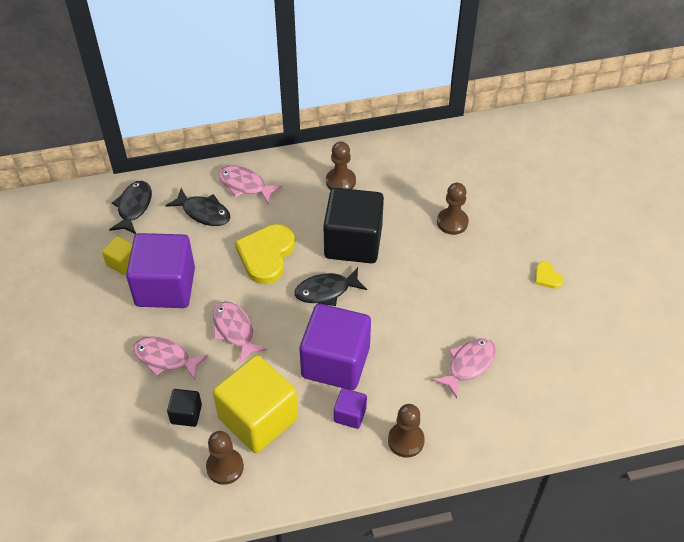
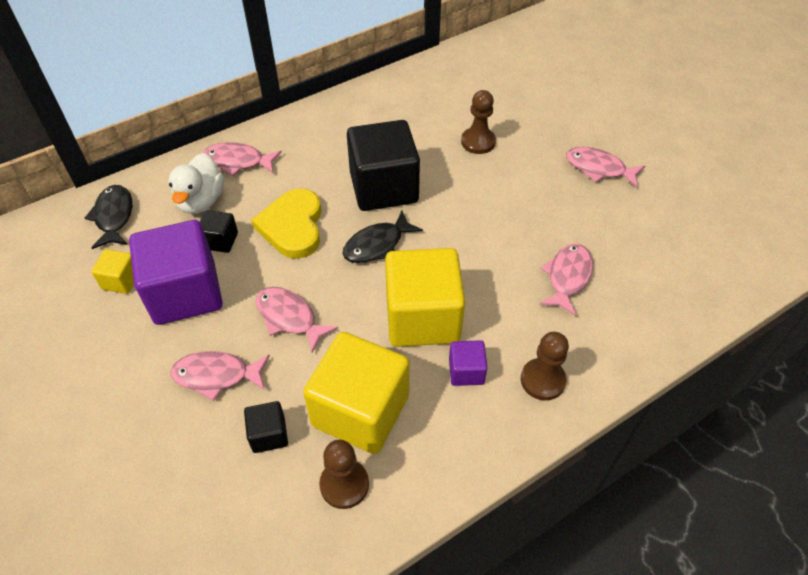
camera: 20 degrees left, 0 degrees up
(203, 212) = (201, 201): black fish -> white duck
(206, 251) = (220, 241): none -> black cube
(335, 362) = (422, 317): purple cube -> yellow cube
(340, 181) = (343, 132): brown pawn -> none
(547, 277) = (599, 168): yellow heart -> pink fish

